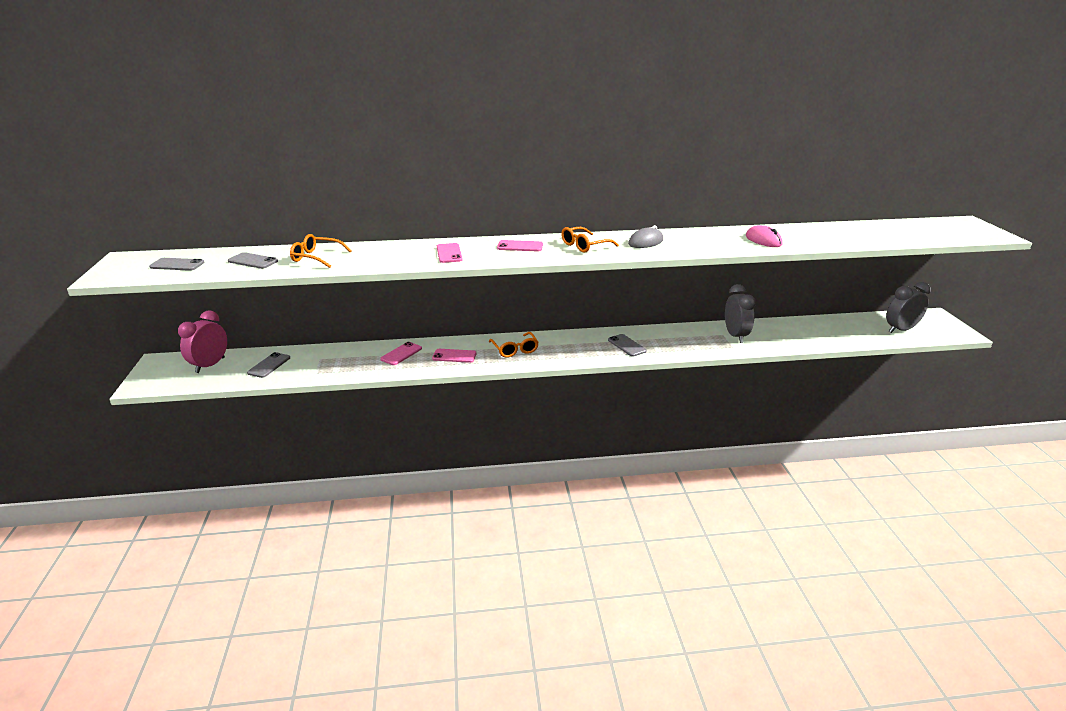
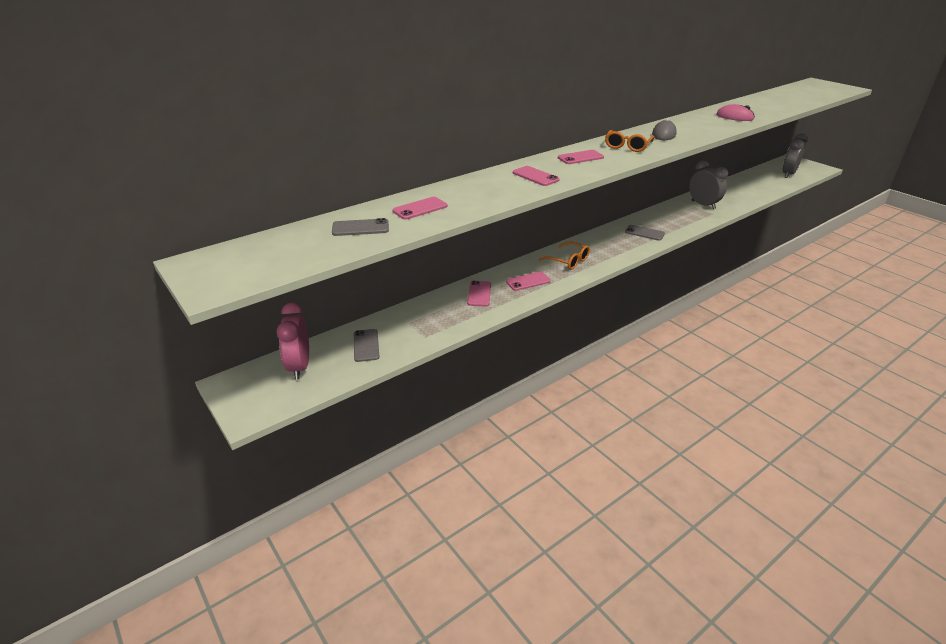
camera: 30 degrees left, 5 degrees up
(177, 265) = (279, 253): grey phone -> none
(316, 257) = (420, 208): orange glasses -> pink phone

